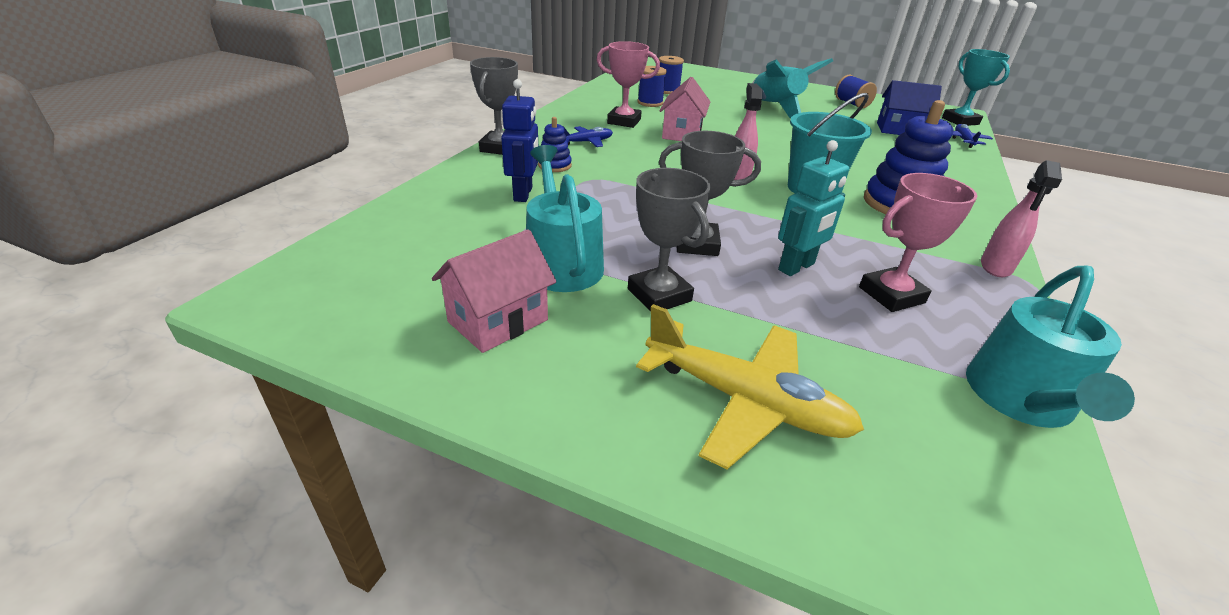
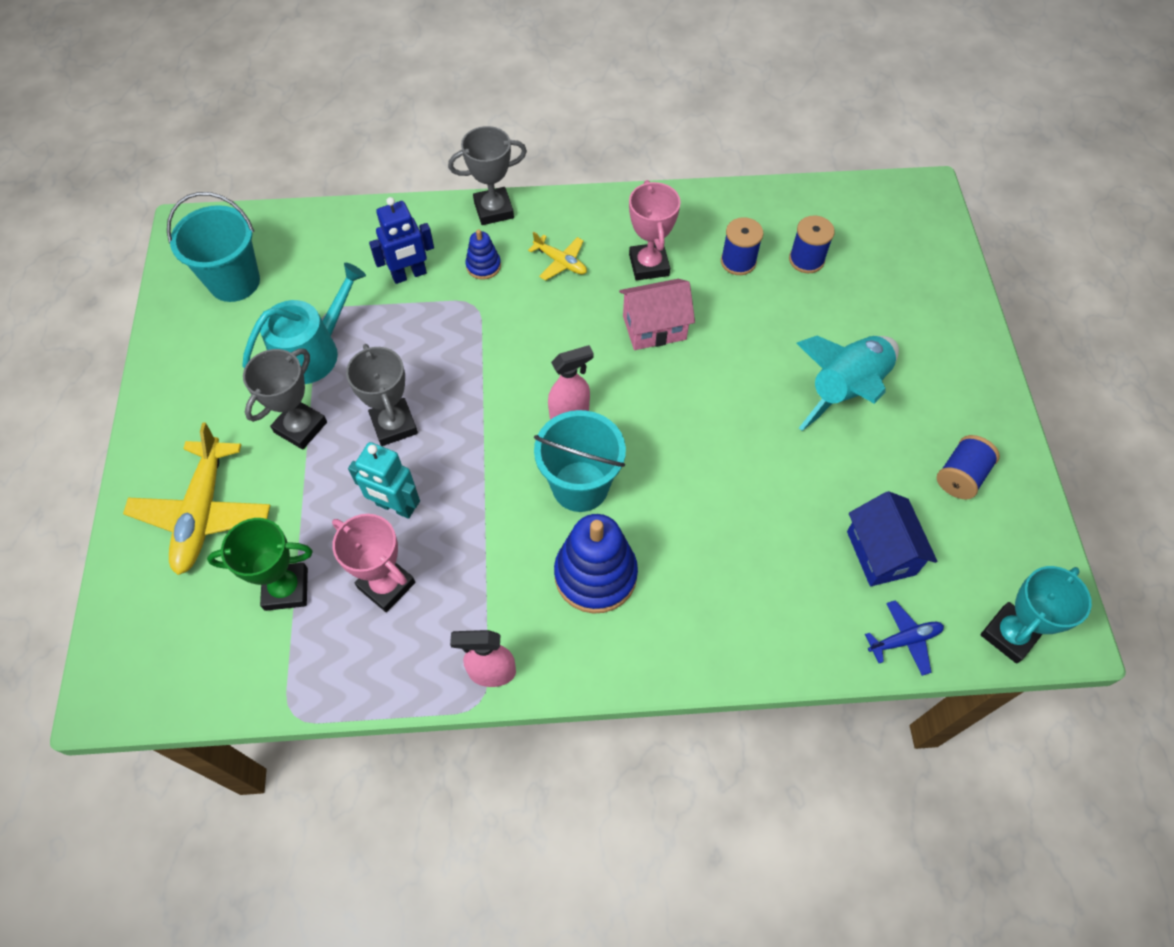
camera: 65 degrees right, 25 degrees up
(395, 286) = (234, 282): none -> turquoise bucket
(498, 321) = (224, 353): pink house -> none
(587, 142) = (560, 262): blue plane -> yellow plane
(884, 360) = (286, 589): none -> green trophy
(1021, 399) = (278, 683): turquoise watering can -> none

